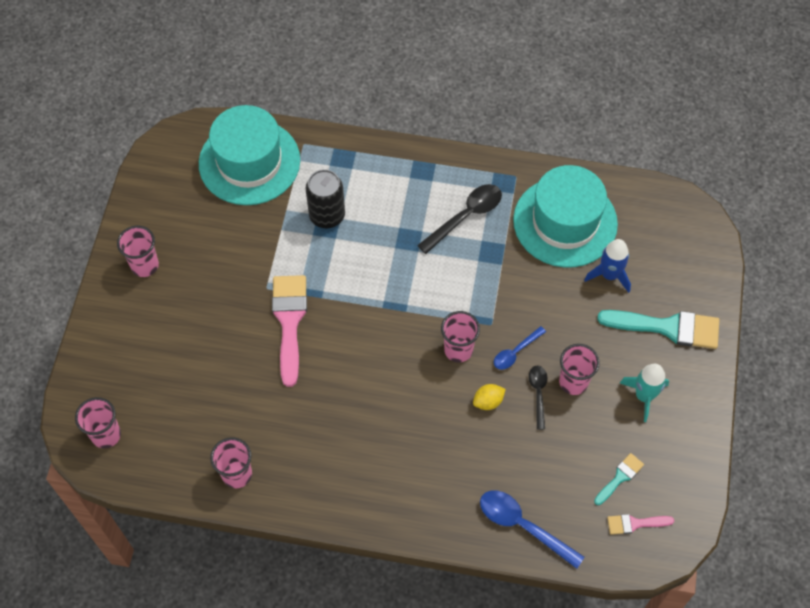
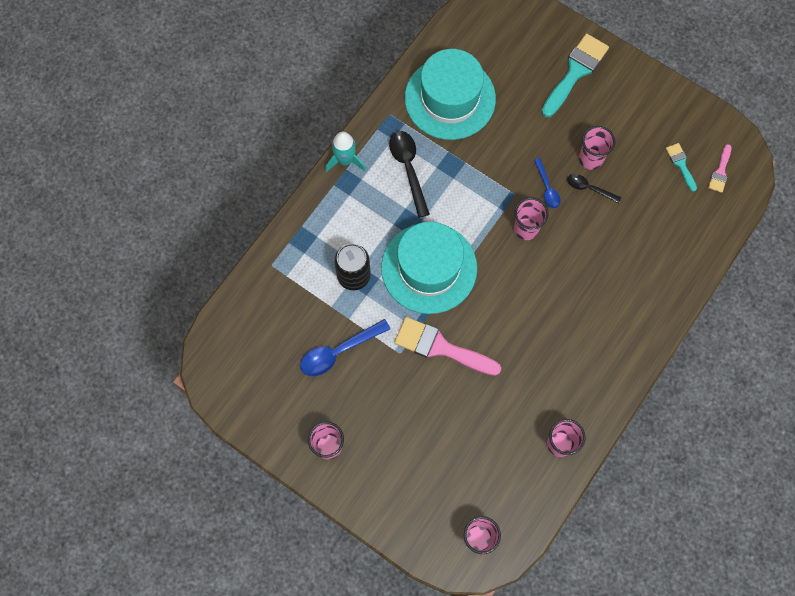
camera: 65 degrees left, 10 degrees up
(249, 162) = (267, 317): turquoise hat -> turquoise hat (429, 268)
(488, 401) = (580, 227): yellow lemon -> none
(523, 526) = (690, 249): blue spoon -> blue spoon (338, 351)
(609, 275) = (512, 90): blue rocket -> none
(644, 396) = (623, 116): turquoise rocket -> turquoise rocket (345, 160)

